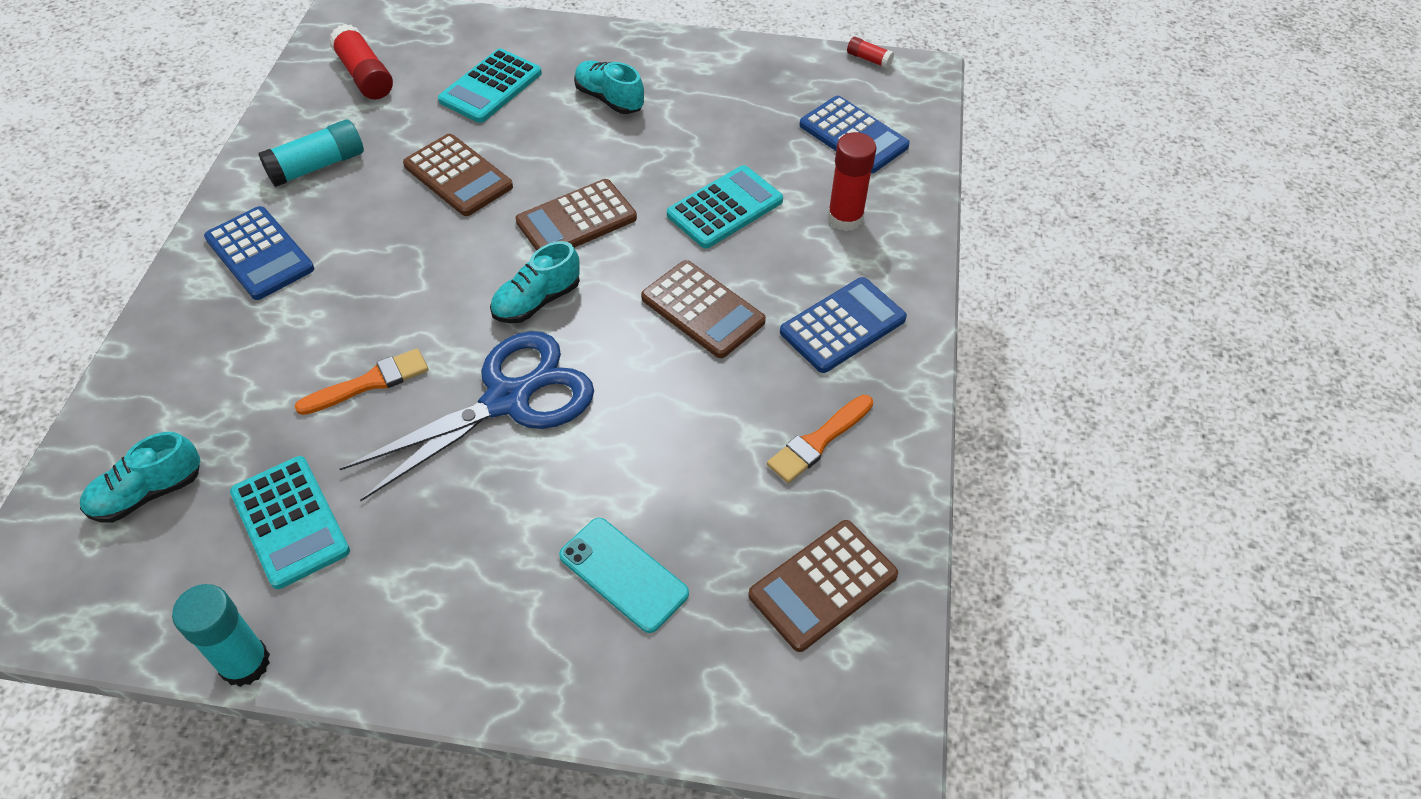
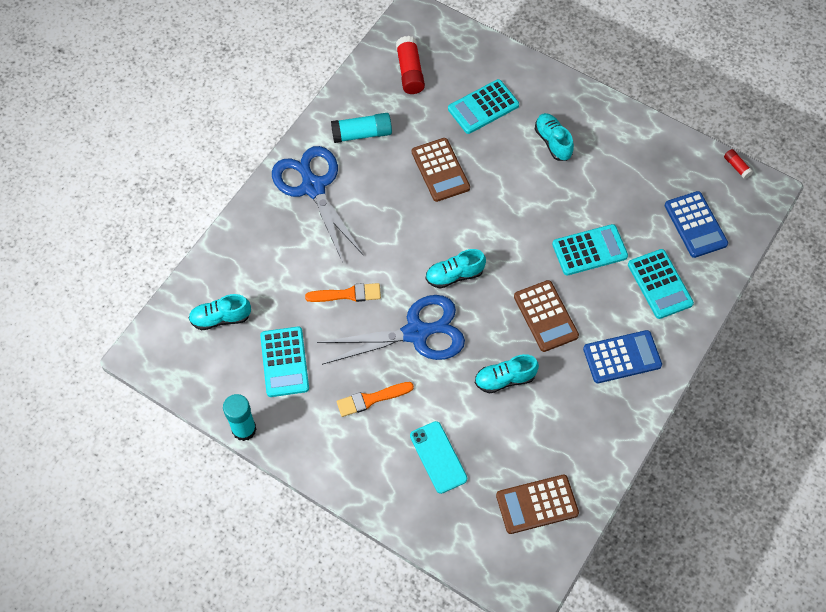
camera: 25 degrees right, 10 degrees up
(259, 254) = (313, 187): blue calculator -> blue scissors
(576, 220) = (498, 227): brown calculator -> none
(681, 416) = (505, 379): none -> turquoise shoe
(818, 441) = (573, 423): orange brush -> orange brush (371, 399)
(845, 218) = (659, 284): red glue stick -> turquoise calculator

